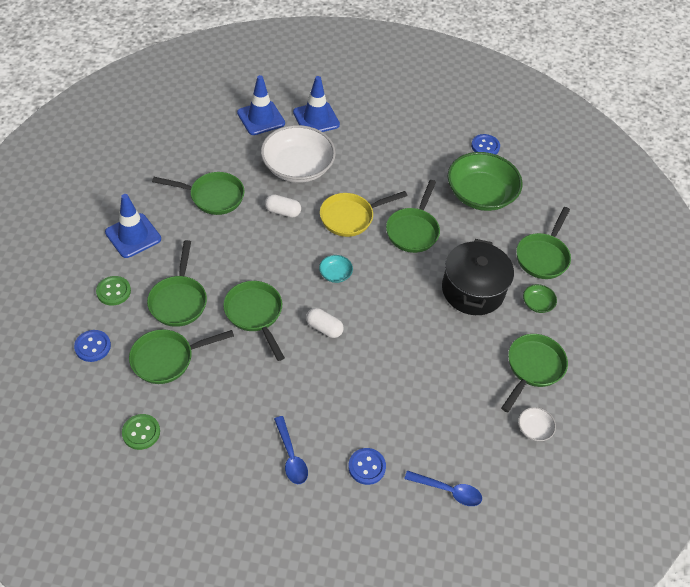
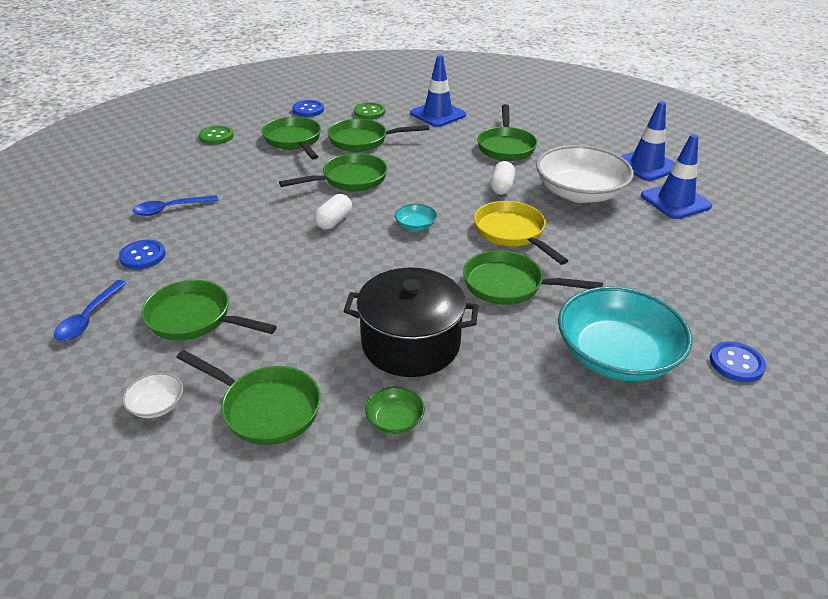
camera: 90 degrees right, 15 degrees down
(480, 194) = (616, 355): green bowl -> turquoise bowl
(543, 256) = (503, 433): green pan -> green pan (195, 319)

